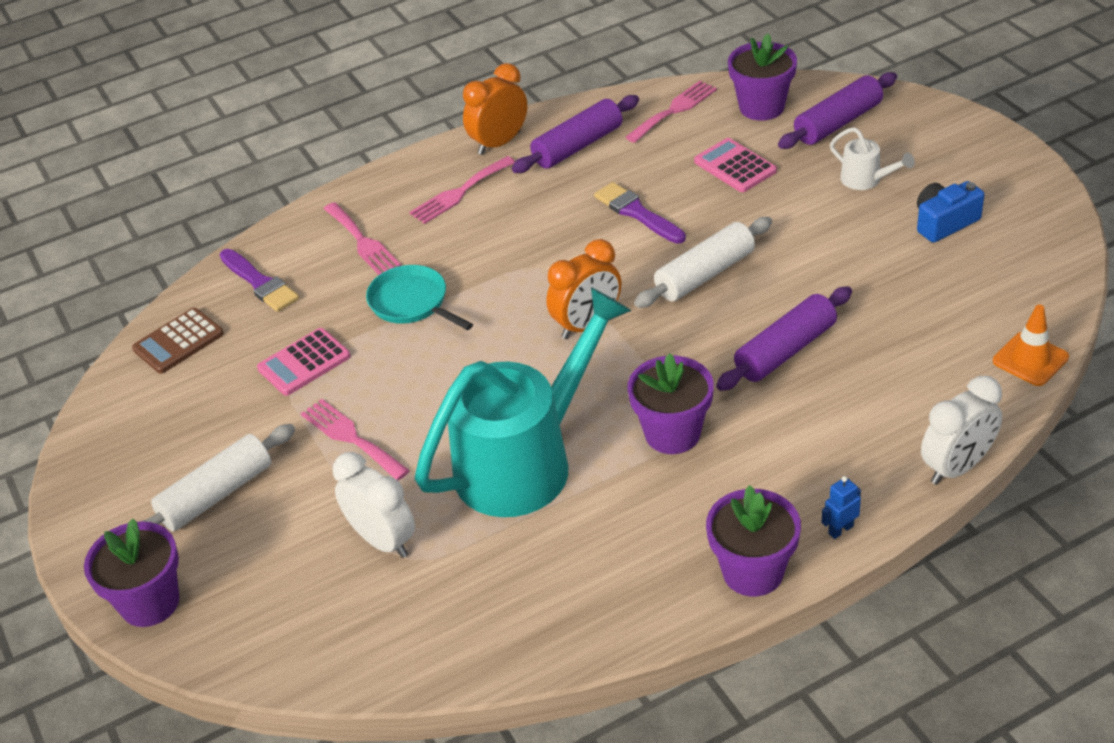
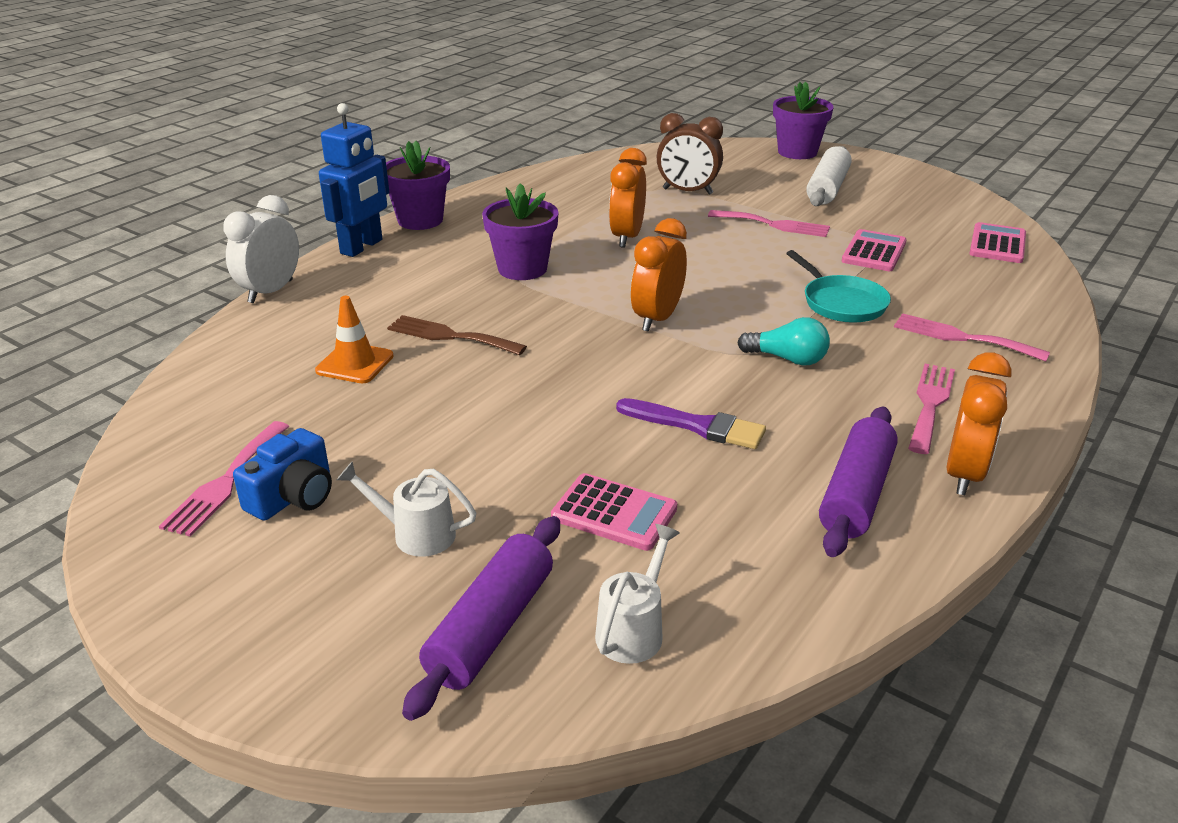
camera: 150 degrees right, 10 degrees down
(178, 341) = (997, 244): brown calculator -> pink calculator
(260, 283) = (1002, 289): purple brush -> none
(383, 540) = (687, 191): white clock -> brown clock
(412, 303) = (841, 303): turquoise pan -> turquoise pan turned 45 degrees clockwise
(518, 254) = (787, 359): none -> turquoise light bulb
(527, 460) = (627, 237): turquoise watering can -> orange clock
(674, 110) = (771, 588): pink fork -> pink fork (225, 482)
(704, 274) = (570, 381): white rolling pin -> none
(761, 107) = (634, 629): purple flower pot -> white watering can
(785, 350) = (450, 336): purple rolling pin -> brown fork
(840, 530) = (362, 247): blue robot -> blue robot, size x2.28
(1030, 359) = (193, 375): orange traffic cone -> orange traffic cone (355, 363)

